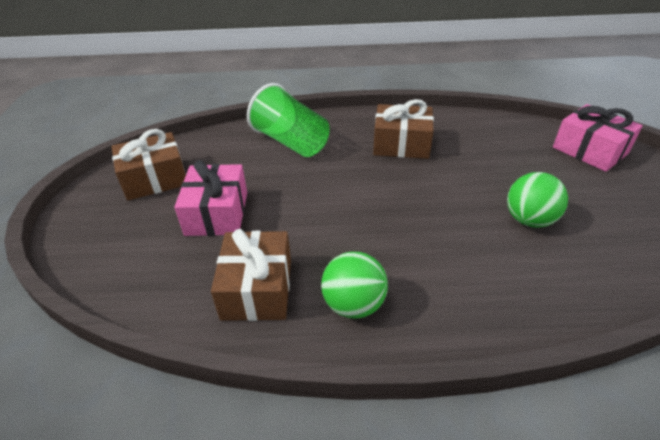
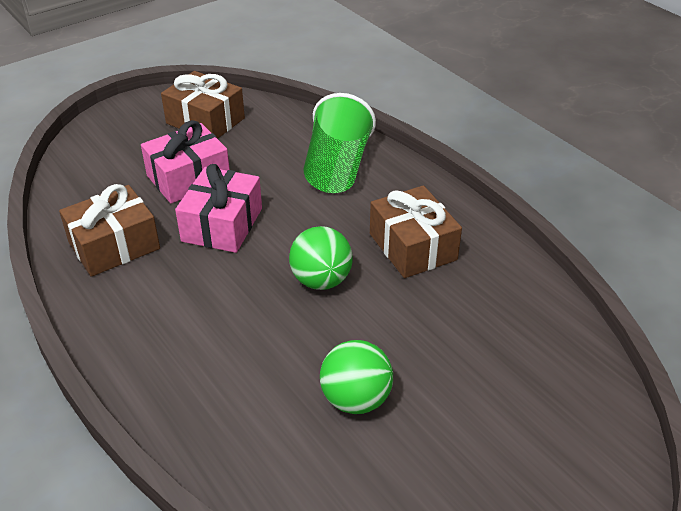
camera: 55 degrees right, 0 degrees up
(353, 304) = (133, 309): green ball -> green ball (321, 280)
(590, 150) = (577, 426): pink gift -> pink gift (222, 225)

